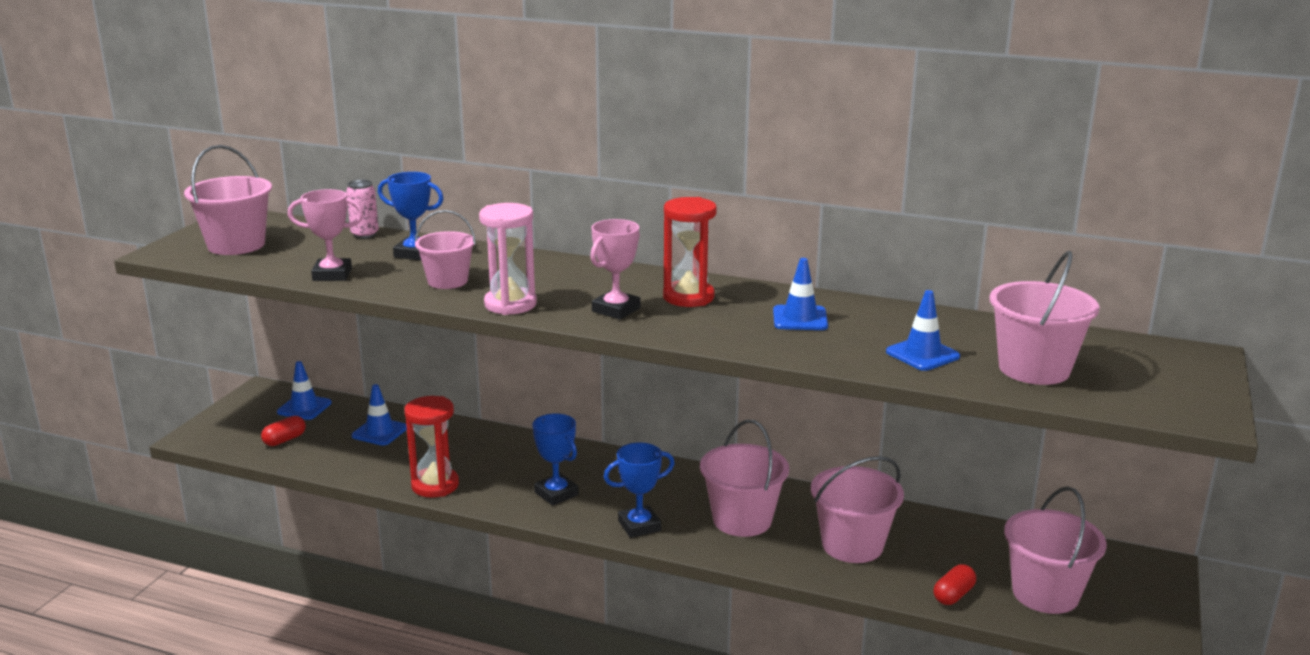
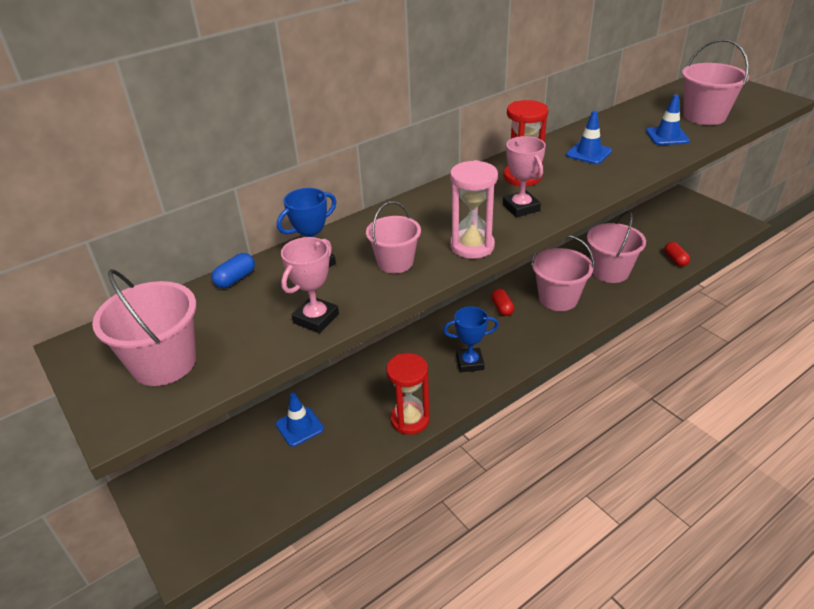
camera: 55 degrees left, 15 degrees up
(284, 440) = (255, 492): red capsule -> red capsule (502, 308)
(304, 407) = (209, 463): blue traffic cone -> none
(364, 234) = (235, 279): pink can -> blue capsule
(639, 526) = (536, 340): blue trophy -> none
(1045, 593) = (688, 234): pink bucket -> none

